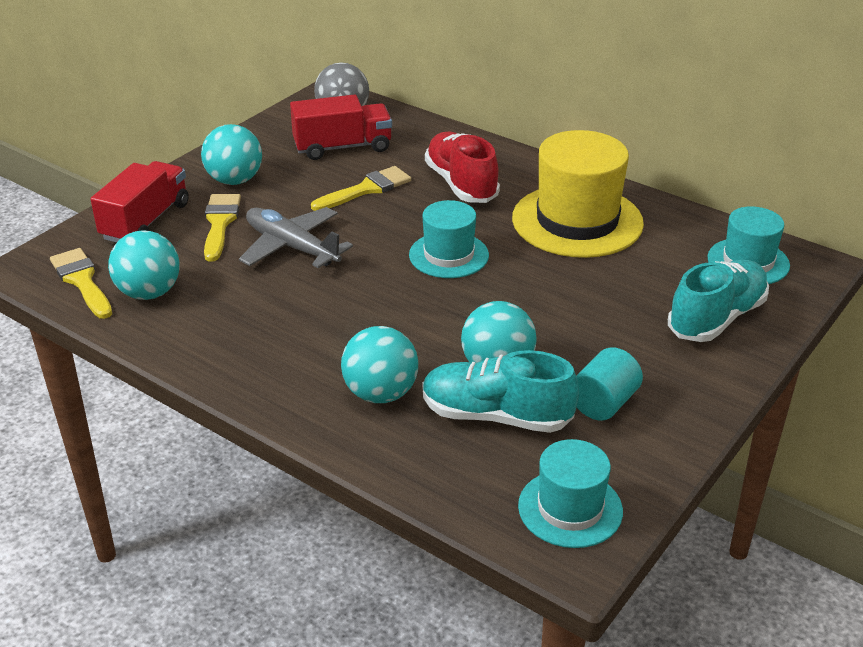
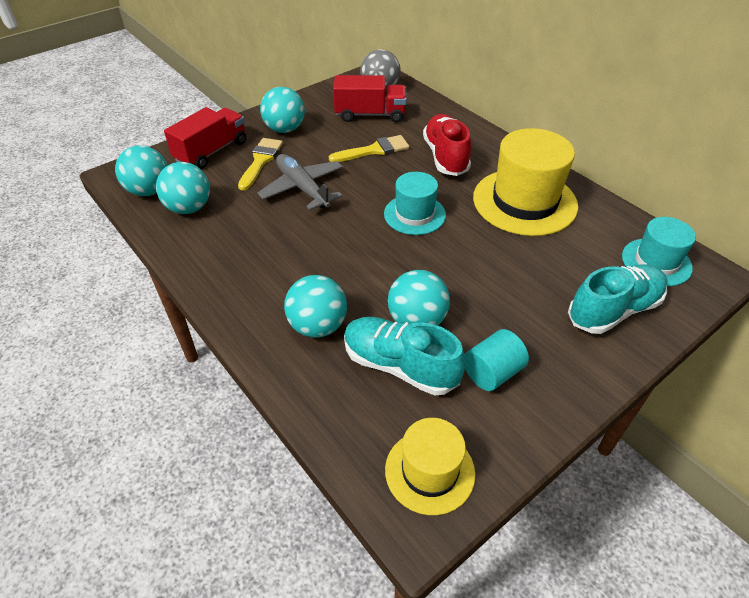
camera: 15 degrees right, 10 degrees up
(82, 281) = (149, 191): yellow brush -> turquoise ball
(570, 508) = (429, 471): turquoise hat -> yellow hat

